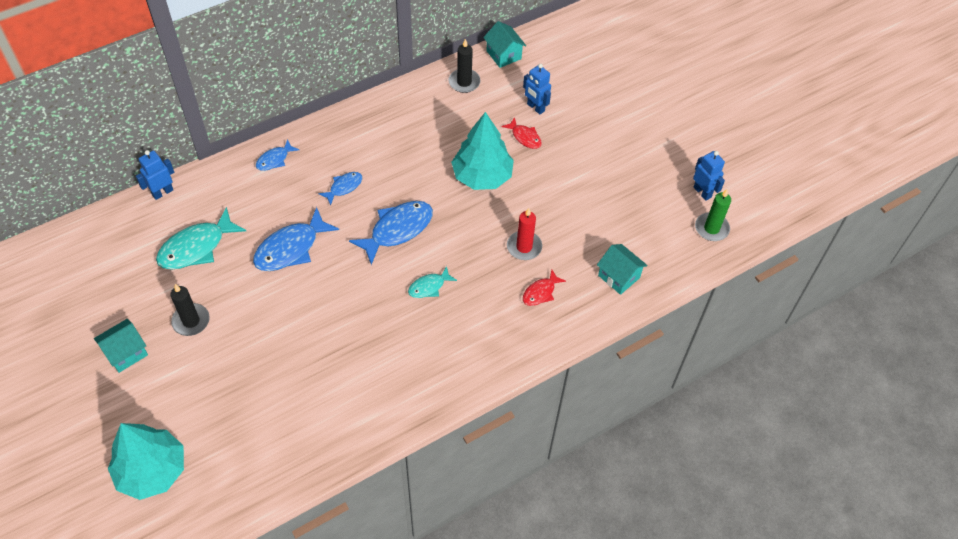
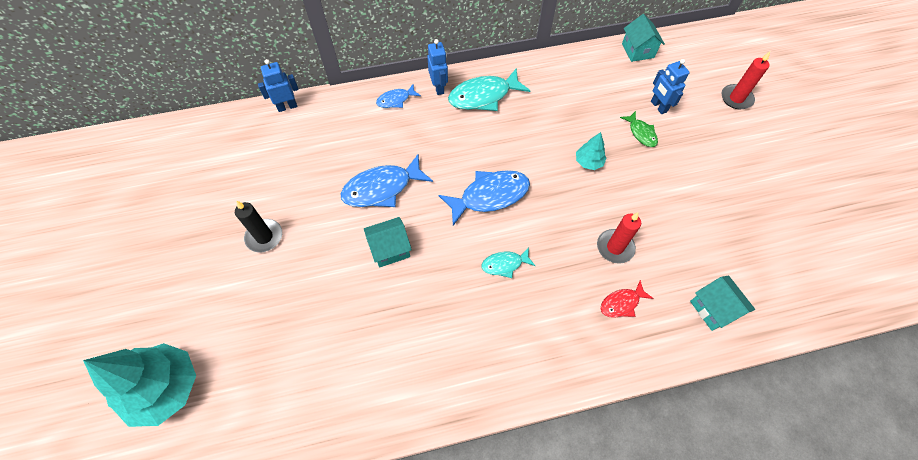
camera: 20 degrees right, 5 degrees up
(126, 353) = (194, 252): turquoise house -> turquoise house (390, 249)
(196, 247) = (297, 165): turquoise fish -> turquoise fish (483, 96)
(344, 187) = (451, 141): blue fish -> none
(464, 82) = (593, 68): black candle -> none
(482, 176) = (588, 162): turquoise tree -> turquoise tree, size x0.48
(525, 137) = (641, 133): red fish -> green fish
(606, 83) = (736, 98): none -> red candle
(702, 192) = (825, 236): blue robot -> blue robot (439, 87)
(711, 228) = (830, 281): green candle -> none

